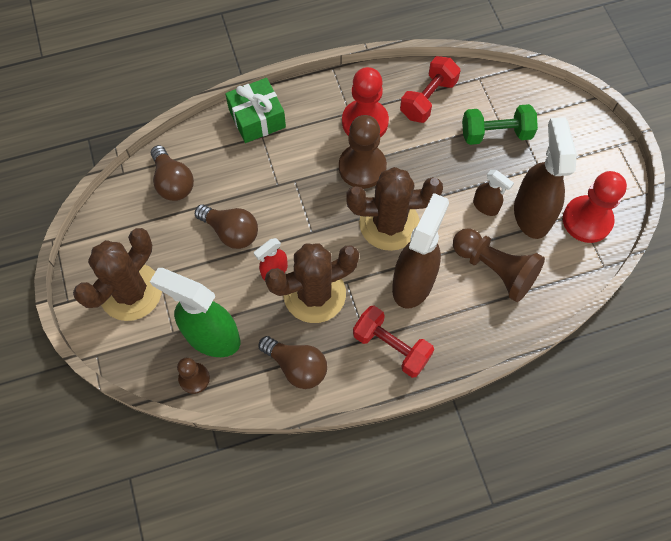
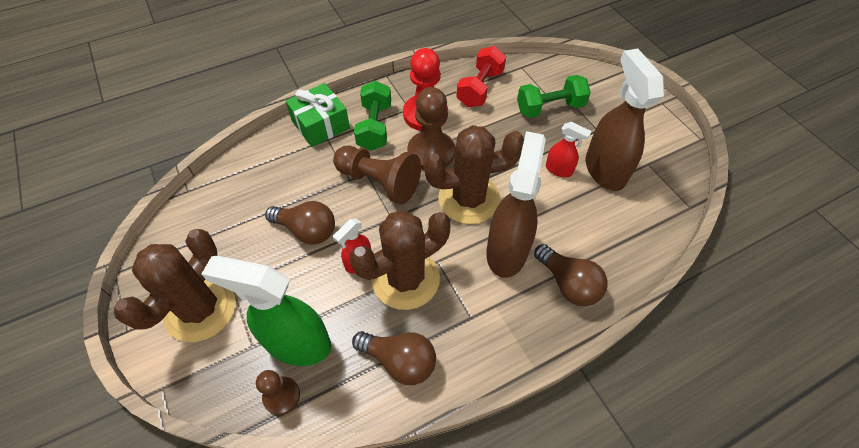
camera: 10 degrees left, 10 degrees down
(173, 182) = (241, 192): brown light bulb -> brown light bulb (568, 284)
(311, 129) = (374, 127): none -> green dumbbell
(391, 347) = (500, 321): red dumbbell -> none
(486, 206) = (559, 170): brown spray bottle -> red spray bottle
(495, 269) = (585, 225): brown pawn -> brown pawn (379, 182)
(587, 220) = (658, 168): red pawn -> none

